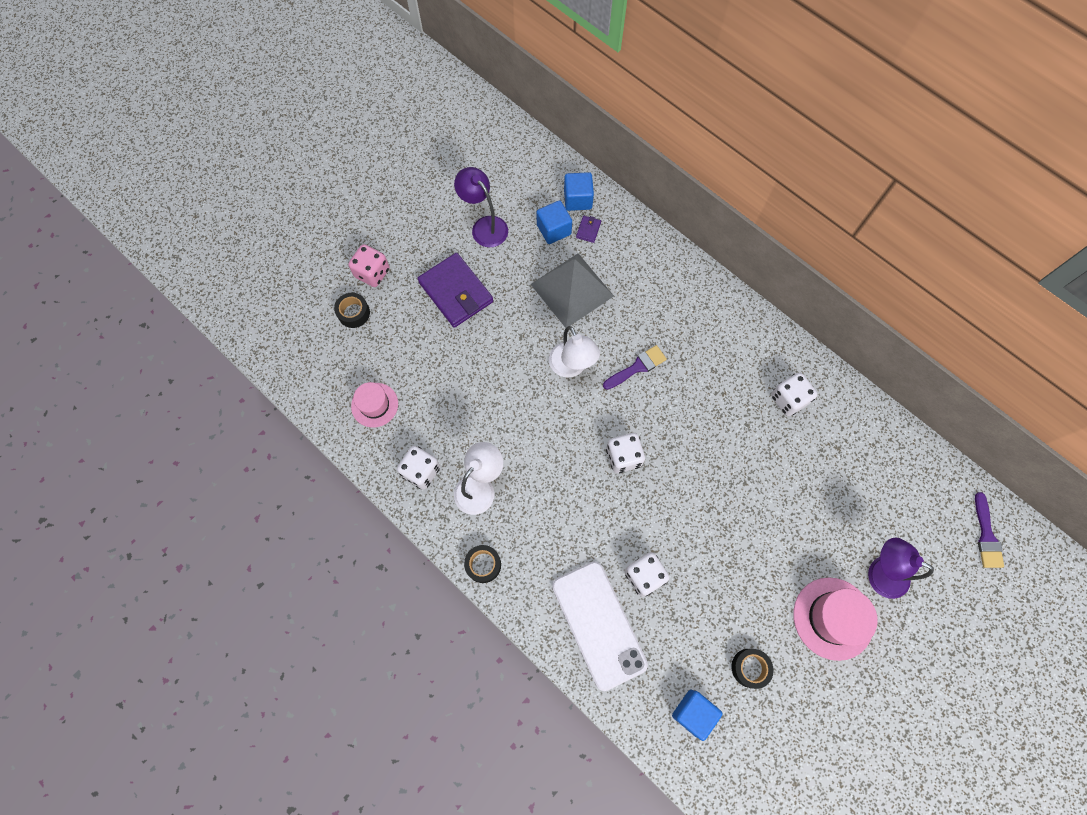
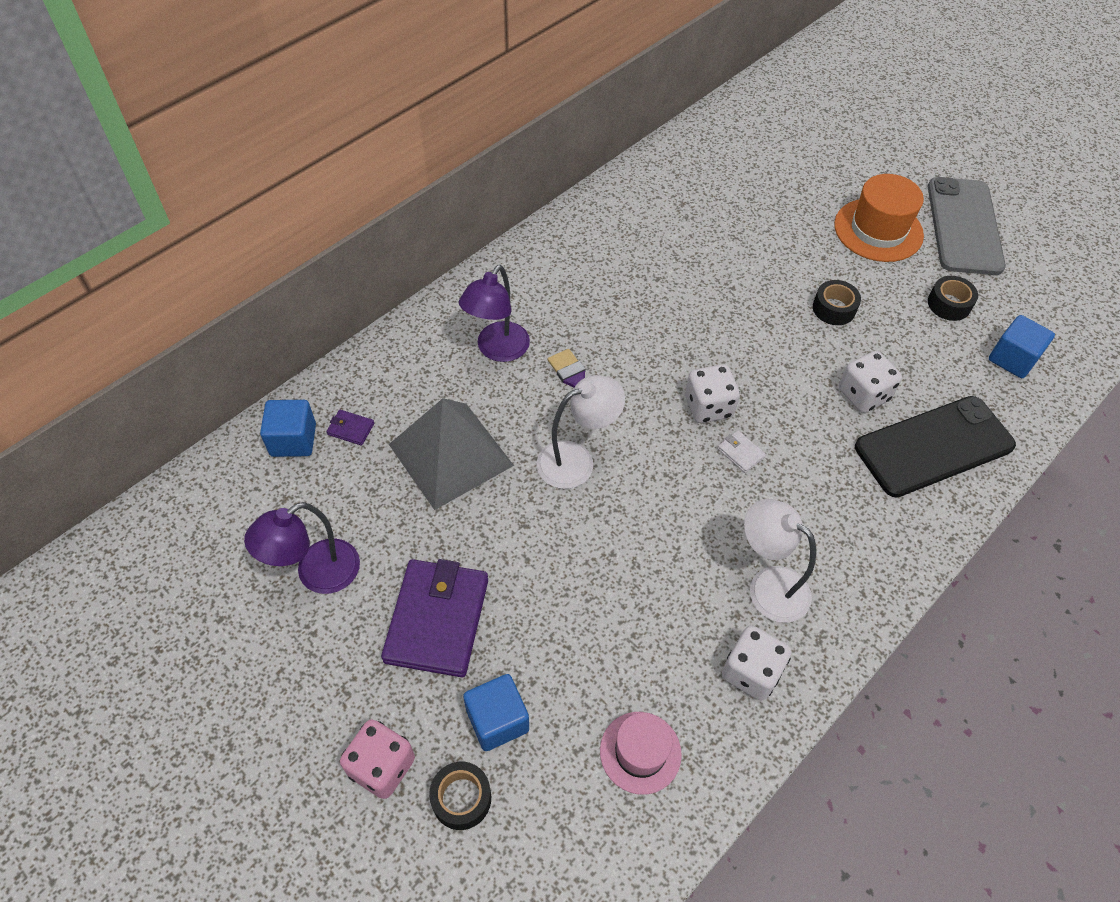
camera: 90 degrees left, 15 degrees down
(456, 292) = (437, 620): purple wallet -> purple wallet turned 45 degrees counterclockwise
(483, 564) = (882, 582): black tape -> black tape (834, 309)
(554, 230) = (342, 474): blue cube -> blue cube (497, 720)
(584, 477) = (740, 453): none -> white wallet
(598, 624) = (934, 446): white phone -> black phone
(788, 399) = (624, 238): white dice -> none
(833, 618) = (878, 230): pink hat -> orange hat
(852, 704) = (964, 226): none -> grey phone
(879, 572) = (821, 188): purple lamp -> purple lamp (497, 350)
(986, 536) = (770, 108): purple brush -> none

